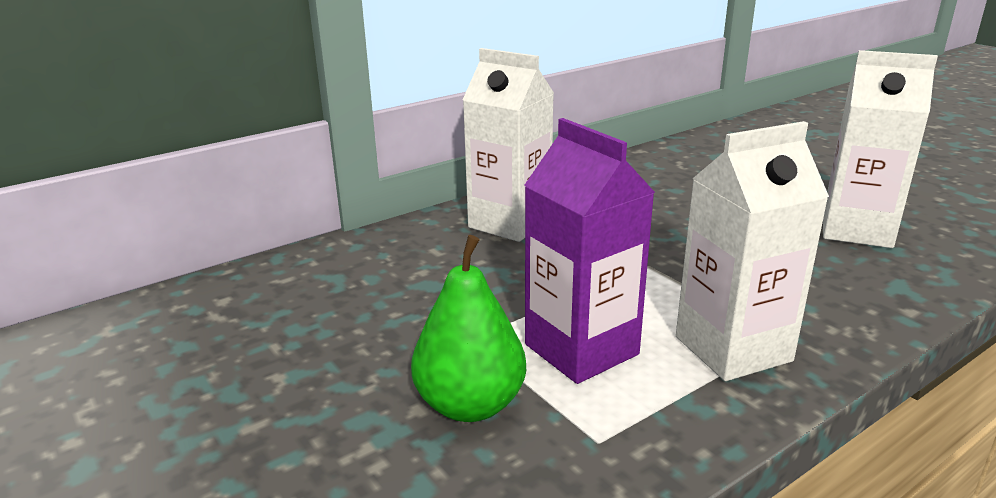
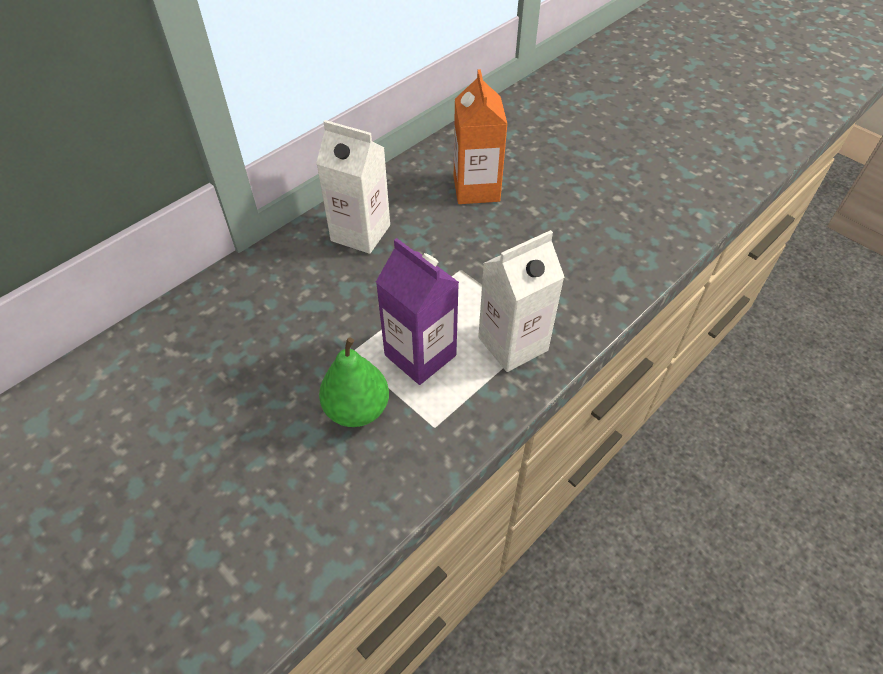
camera: 10 degrees left, 25 degrees up
(671, 195) = (476, 189): none -> orange carton
(856, 230) = (602, 218): white carton -> none

